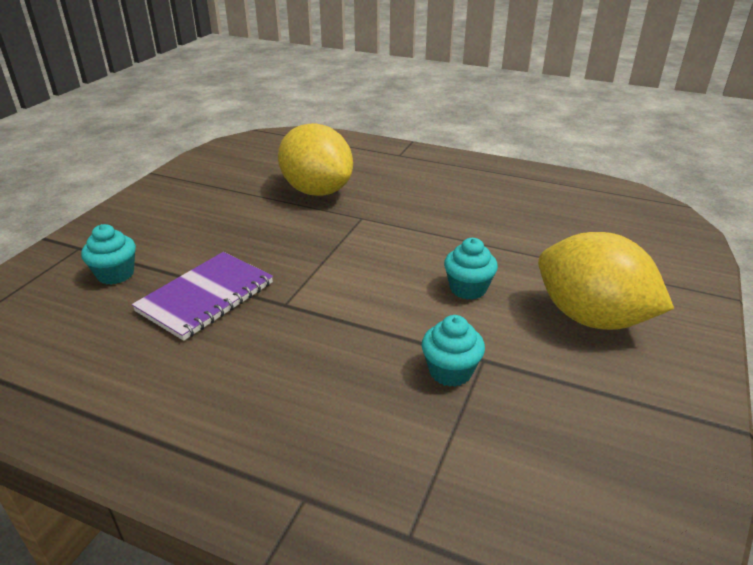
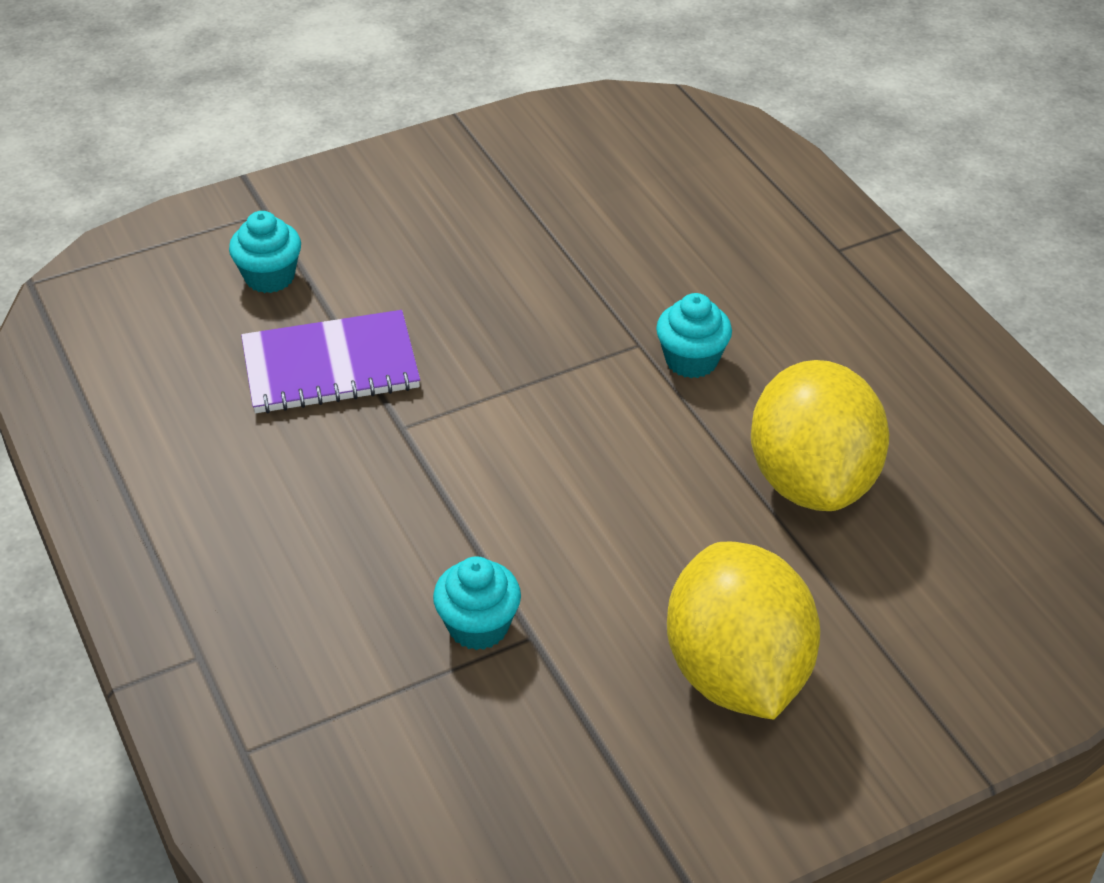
camera: 40 degrees right, 10 degrees up
(317, 191) = (633, 262): yellow lemon -> yellow lemon (812, 480)
(468, 288) = (637, 536): turquoise cupcake -> turquoise cupcake (691, 360)

